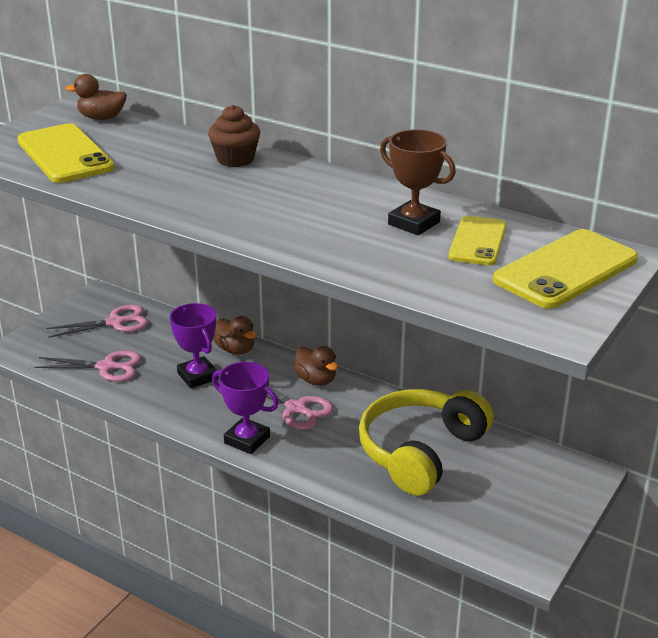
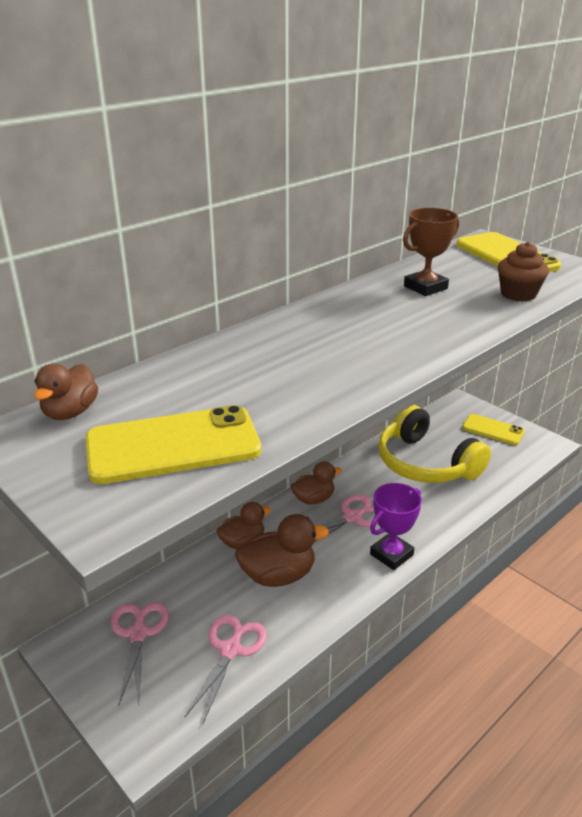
camera: 75 degrees left, 0 degrees up
(197, 376) = (278, 575): purple trophy -> brown duck
(235, 159) = (257, 342): brown cupcake -> brown cupcake (518, 294)
(477, 241) = (460, 272): yellow phone -> yellow phone (492, 430)

